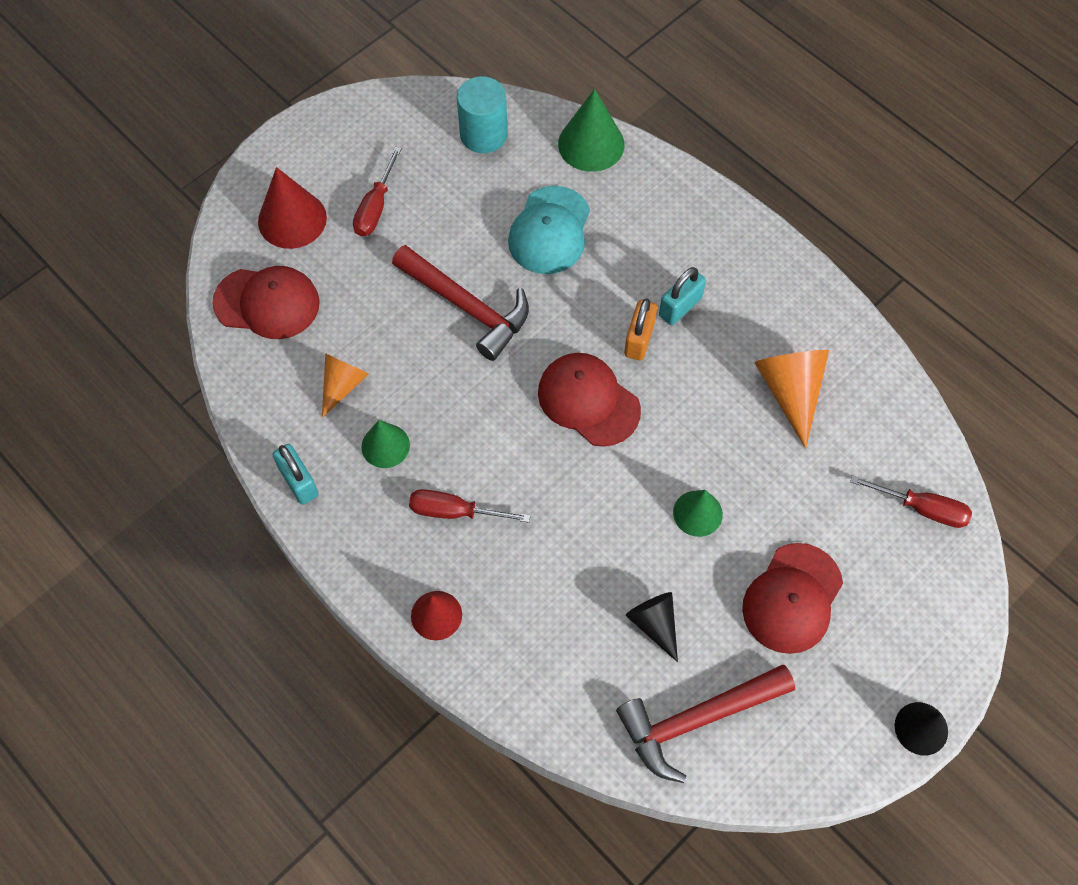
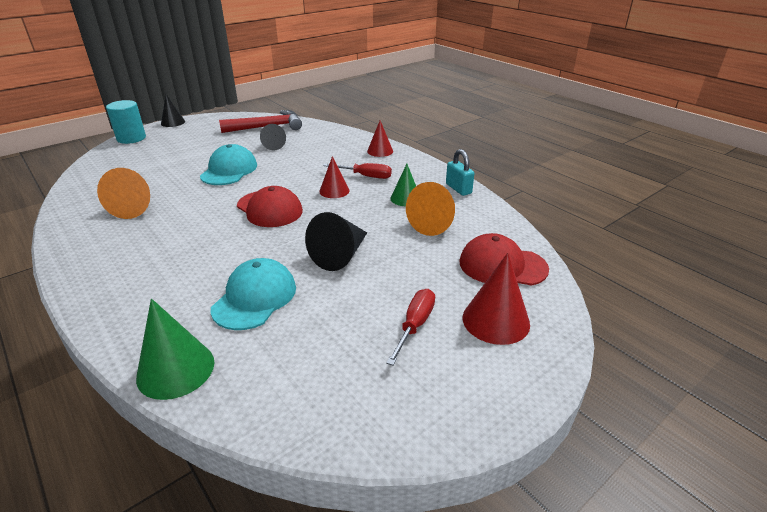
camera: 175 degrees left, 30 degrees down
(343, 385) = (435, 223): orange cone -> orange cone, size x1.54
(467, 306) = (340, 255): red hammer -> black cone
(483, 134) = (291, 388): turquoise cylinder -> turquoise cylinder (131, 138)
(501, 460) = (334, 191): none -> red cone
(639, 340) = (219, 232): orange padlock -> none
(680, 307) = (176, 246): turquoise padlock -> none
(697, 513) = (229, 170): green cone -> turquoise cap
(792, 598) = (200, 148): red cap -> none
(921, 508) = (106, 167): red screwdriver -> none

